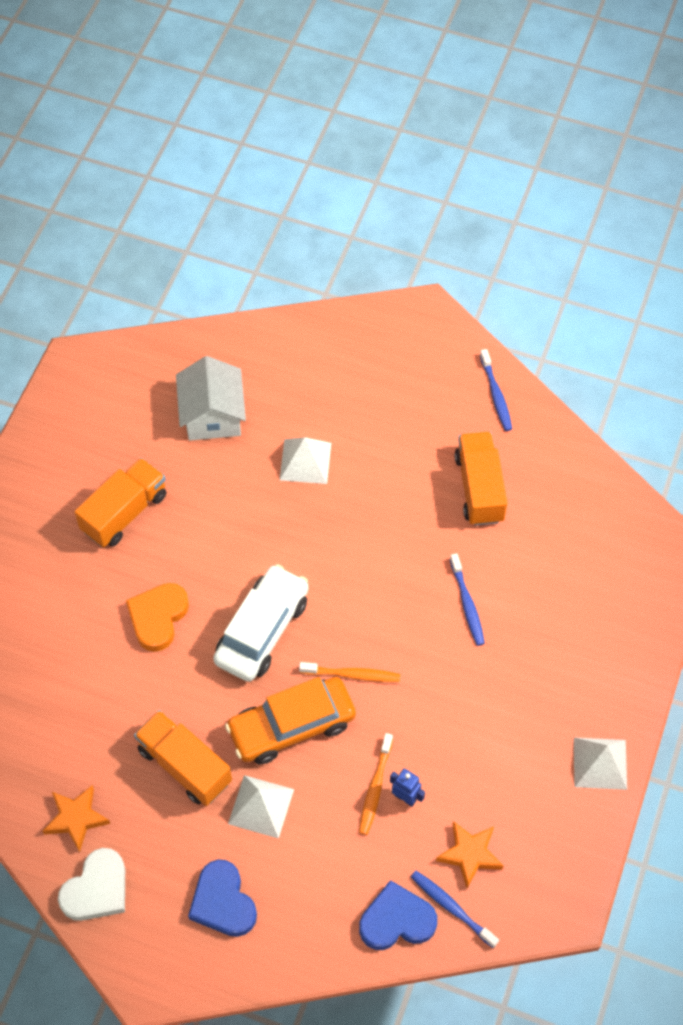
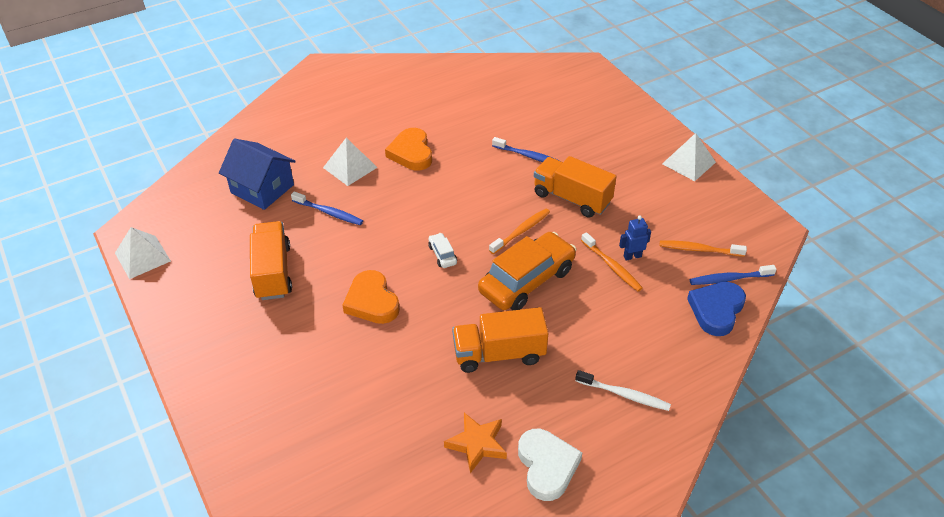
camera: 50 degrees left, 15 degrees down
(213, 415) = (262, 189): white house -> blue house
(223, 902) = (624, 395): blue heart -> white toothbrush
(261, 806) = (570, 331): white pyramid -> white pyramid (142, 257)
(262, 630) = (442, 255): white car -> white car, size x0.42
(291, 726) = (527, 281): orange car -> orange car turned 150 degrees counterclockwise
(373, 496) = (411, 153): none -> orange heart
(470, 854) = (699, 249): orange star -> orange toothbrush
(479, 488) = (460, 110): orange truck -> orange truck (572, 198)
(496, 394) = (409, 71): blue toothbrush -> blue toothbrush (329, 212)

